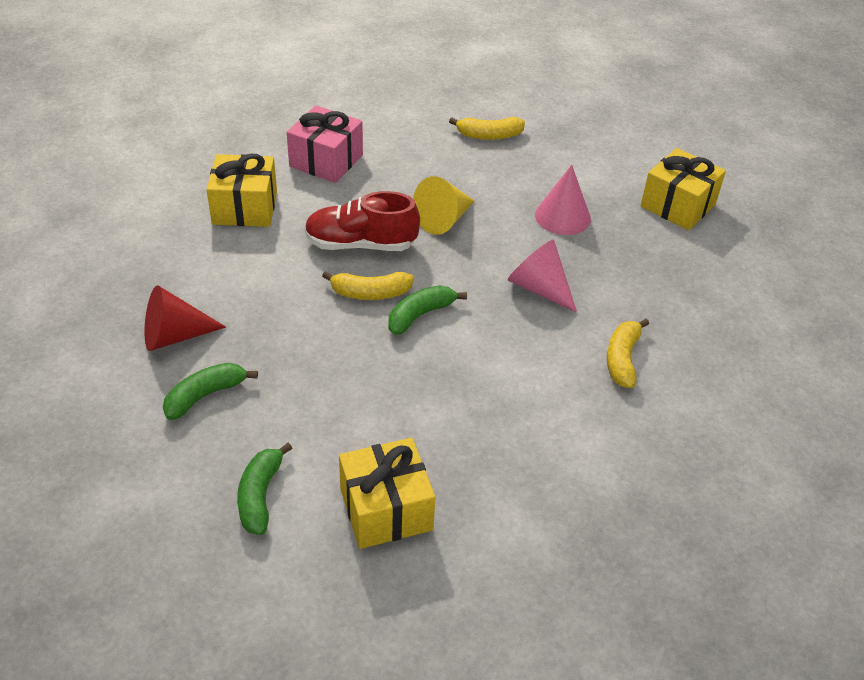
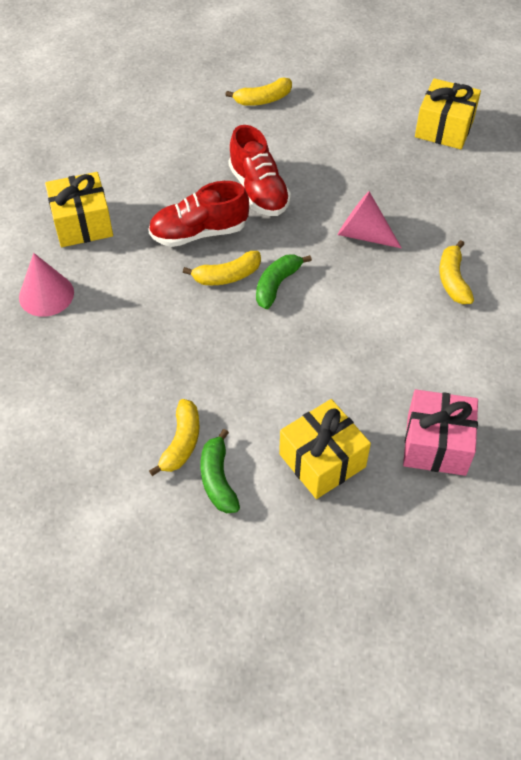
camera: 15 degrees left, 10 degrees up
(175, 336) = (79, 360): red cone -> none
(205, 396) = (132, 407): green banana -> none
(239, 446) = (181, 442): none -> yellow banana
(326, 161) = (133, 159): pink gift -> pink gift (436, 444)
(443, 219) = (258, 191): yellow cone -> red shoe
(562, 216) = (355, 163): pink cone -> pink cone (46, 295)

